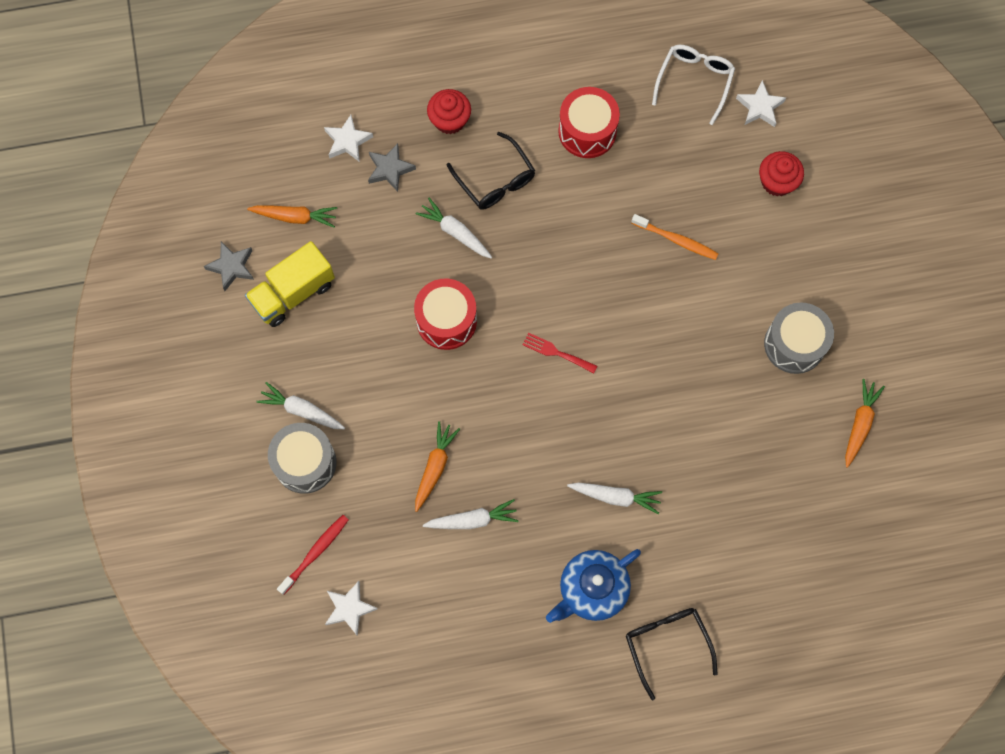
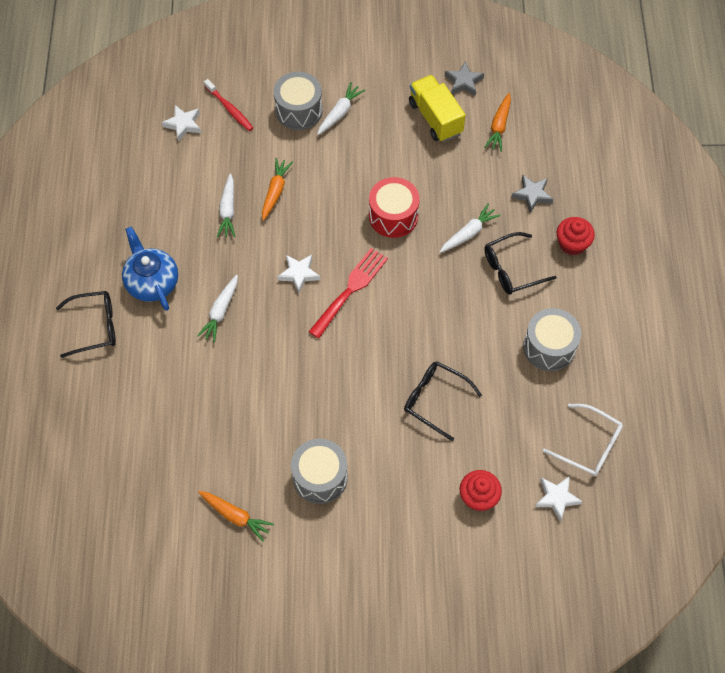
camera: 100 degrees right, 10 degrees down
(347, 141) = (561, 169): white star -> white star (299, 274)
(435, 467) = (275, 191): orange carrot -> orange carrot turned 105 degrees counterclockwise
(556, 352) = (350, 289): red fork -> red fork, size x1.76
(587, 131) = (549, 347): red drum -> grey drum
(676, 240) = (435, 400): orange toothbrush -> black glasses

